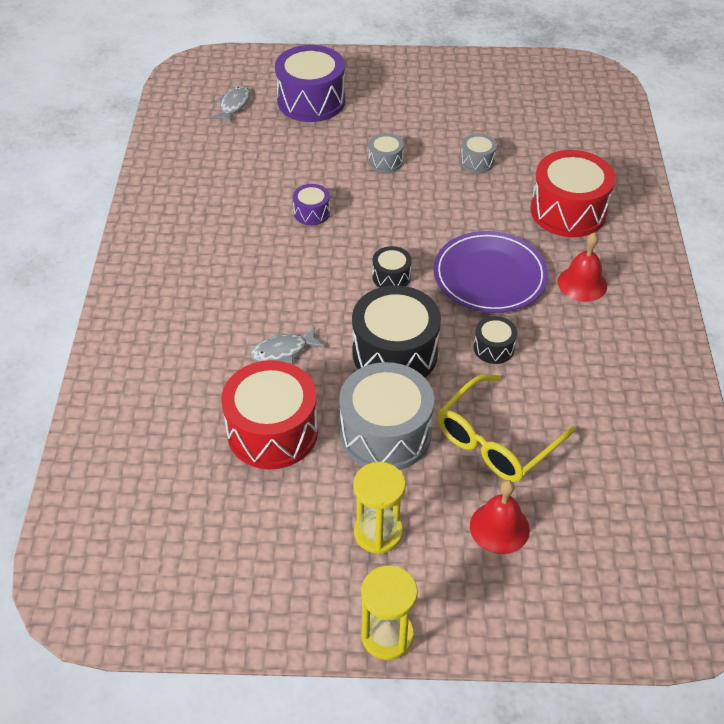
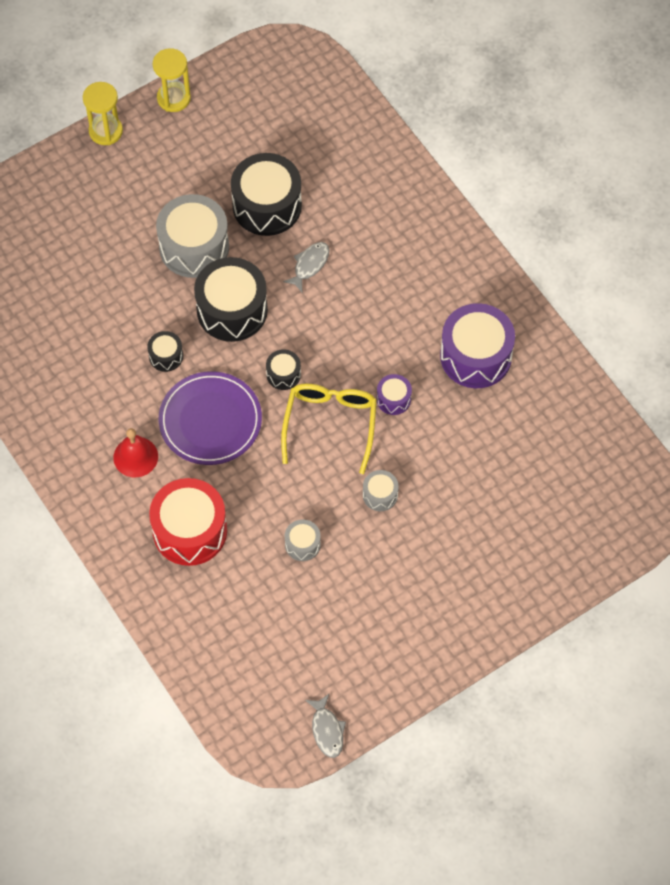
camera: 145 degrees right, 15 degrees up
(233, 105) = (567, 480): grey fish -> grey fish (327, 730)
(272, 431) = (267, 205): red drum -> black drum
(311, 101) = (505, 530): purple drum -> purple drum (476, 356)
(378, 532) = (152, 182): yellow hourglass -> yellow hourglass (174, 98)
(496, 441) = (119, 284): yellow glasses -> yellow glasses (330, 424)
(499, 527) = (81, 228): red bell -> none

